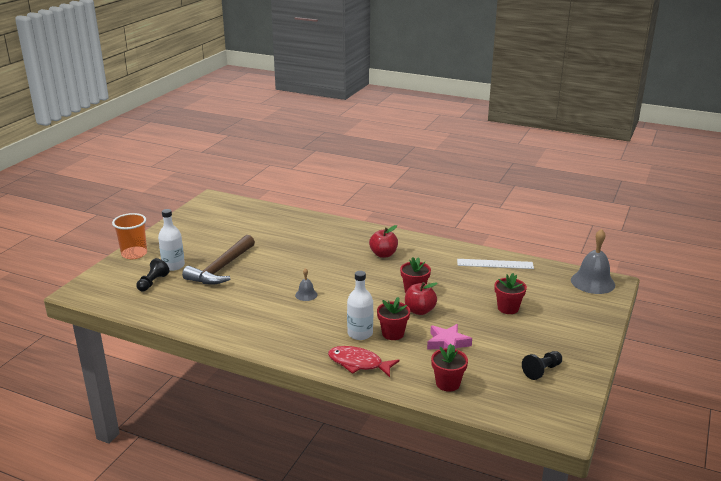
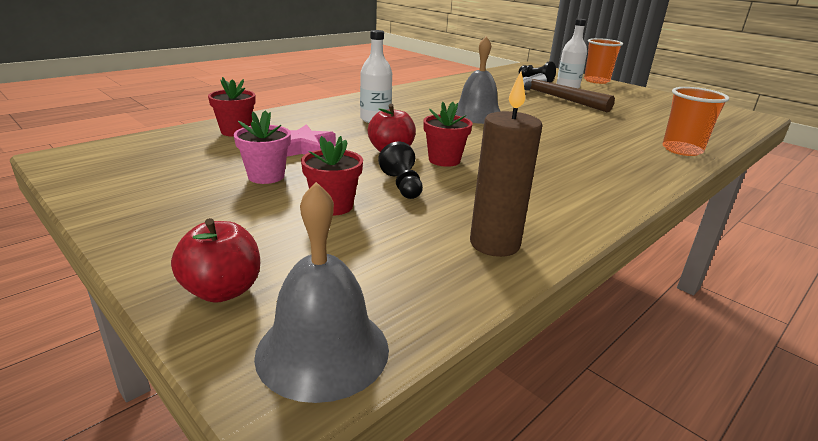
camera: 110 degrees right, 0 degrees up
(306, 295) = (477, 115): grey bell -> grey bell, size x1.99
(319, 224) = (682, 150): none -> orange cup
(358, 363) = (325, 110): red fish -> none
(383, 254) = (568, 166): red apple -> red apple (222, 290)
(393, 333) = (357, 130): red flower pot -> none
(495, 264) = (494, 244): white ruler -> brown candle
(500, 339) = (266, 176): none -> pink flower pot
(542, 371) = (165, 179): black pawn -> black pawn (402, 185)

